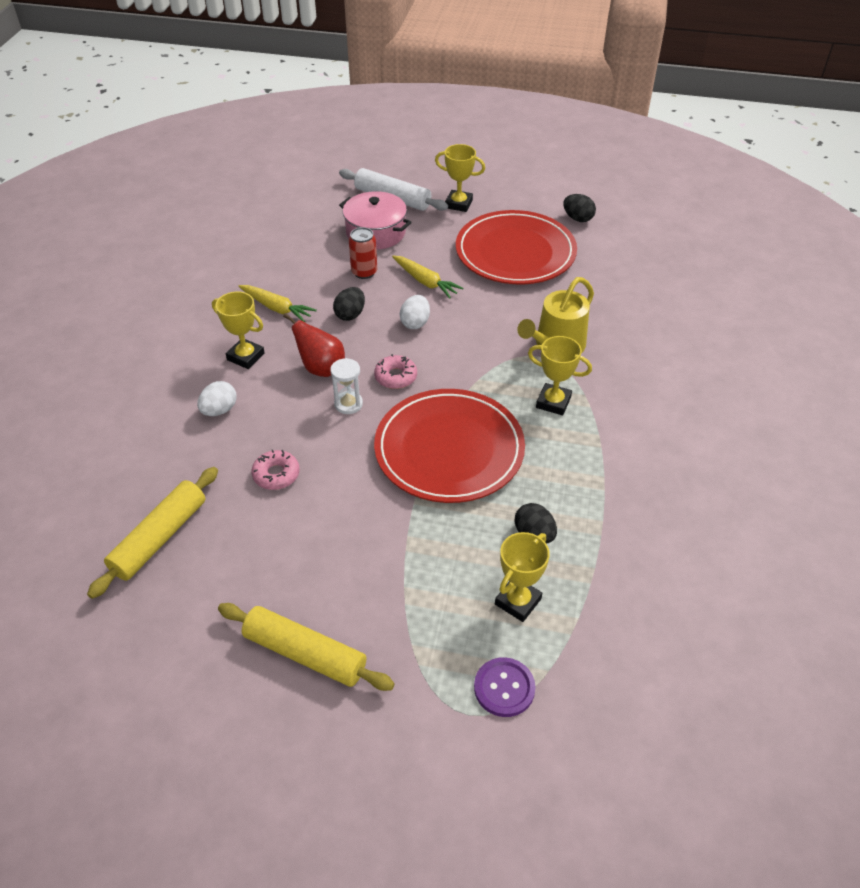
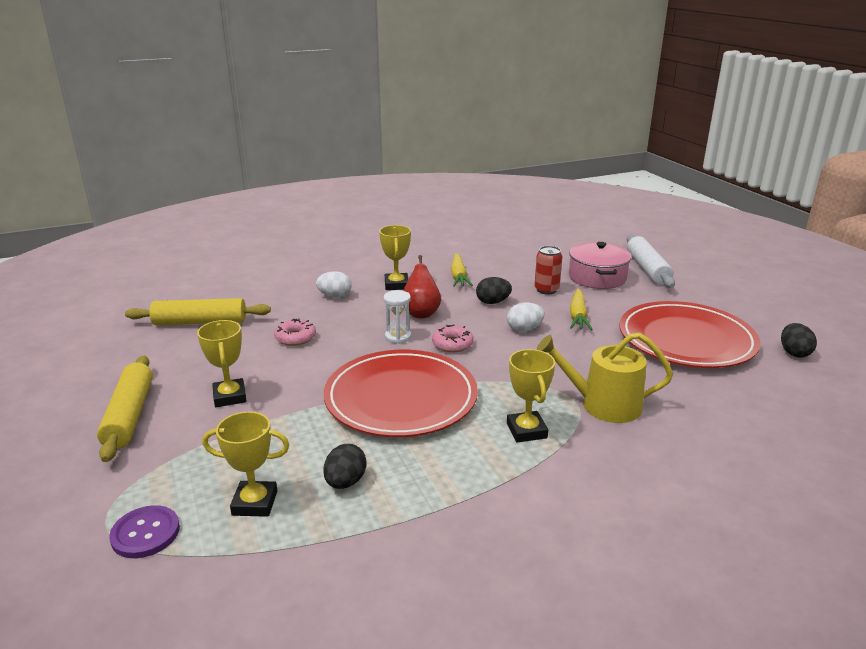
camera: 55 degrees right, 20 degrees down
(458, 204) = (695, 294): yellow trophy -> yellow trophy (230, 397)

